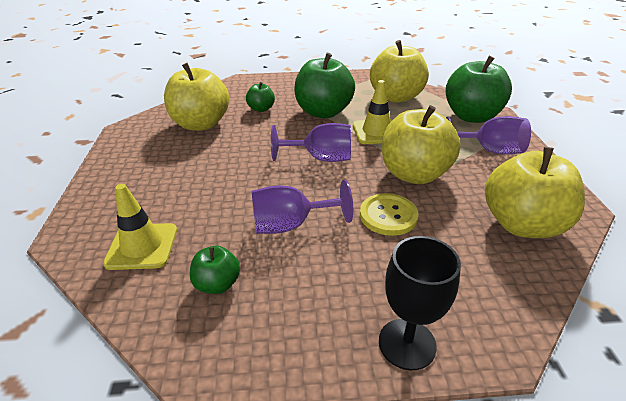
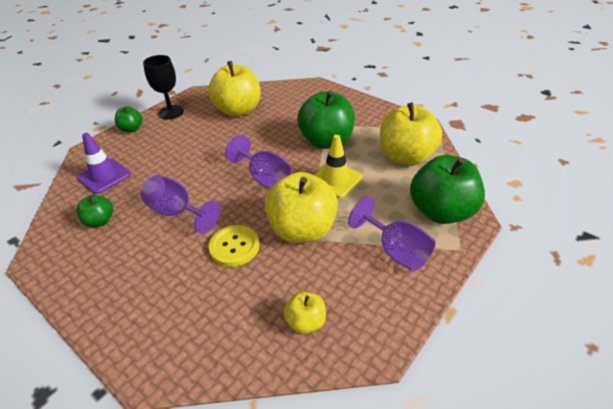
camera: 45 degrees right, 5 degrees up
(142, 246) = (104, 176): yellow traffic cone -> purple traffic cone
(261, 109) = (290, 116): green apple -> green apple (131, 129)
(407, 343) = (117, 325): black goblet -> black goblet (171, 112)
(522, 224) = (305, 322): yellow apple -> yellow apple, size x0.49

